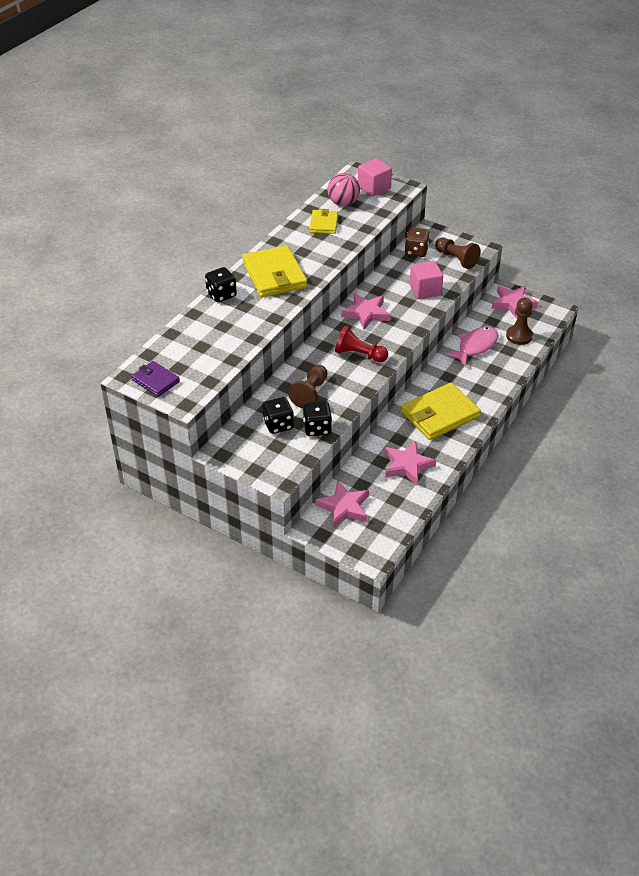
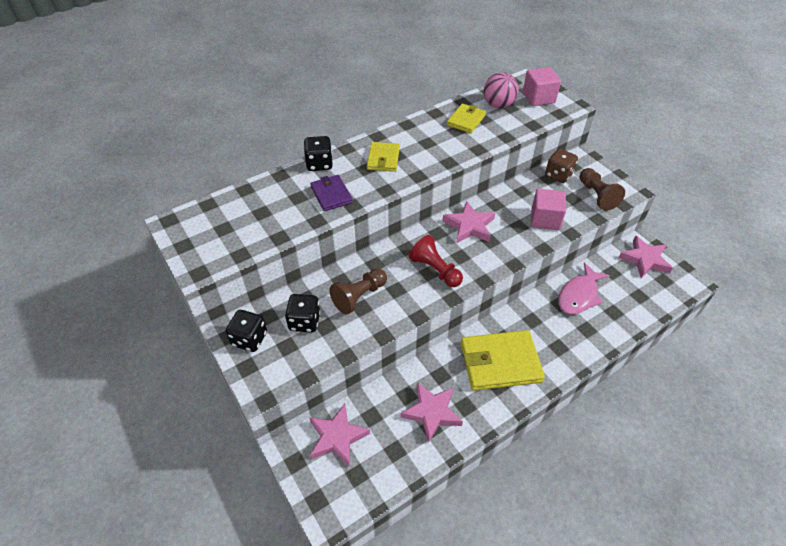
camera: 25 degrees right, 5 degrees up
(155, 381) = (192, 235): purple wallet -> purple wallet (331, 195)
(274, 275) = (383, 159): yellow wallet -> yellow wallet, size x0.56
(317, 428) = (340, 341): black dice -> black dice (249, 339)
(475, 346) = (579, 295): pink fish -> pink fish turned 150 degrees clockwise
(519, 336) = (634, 299): brown pawn -> none

